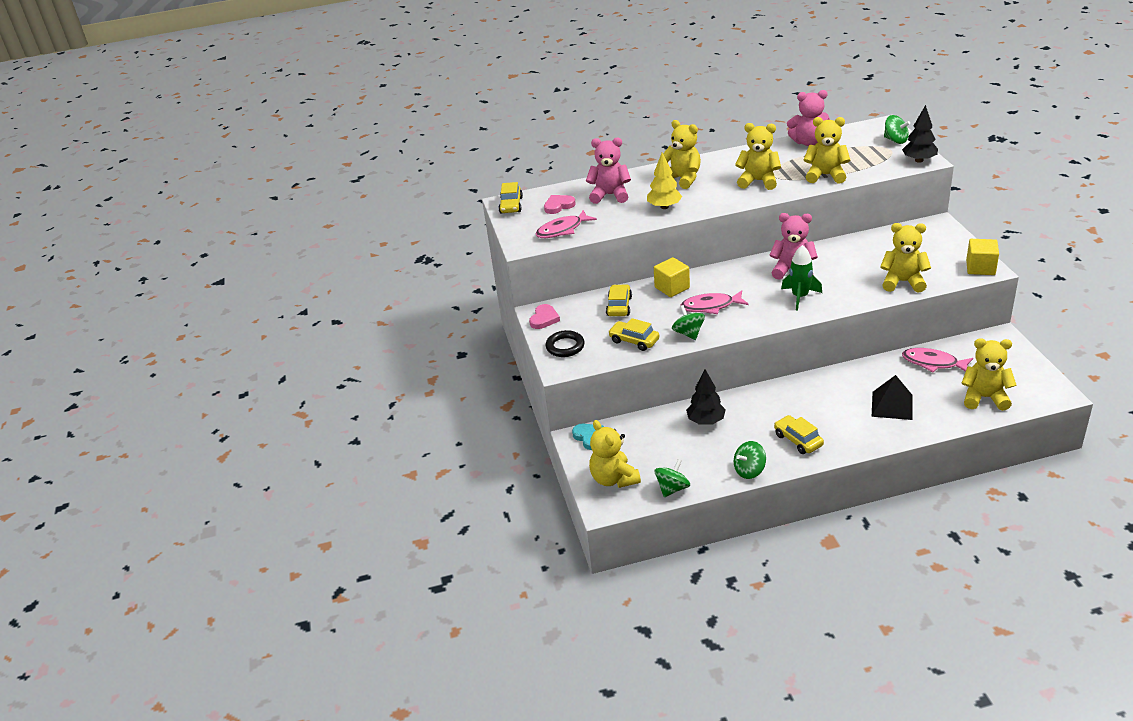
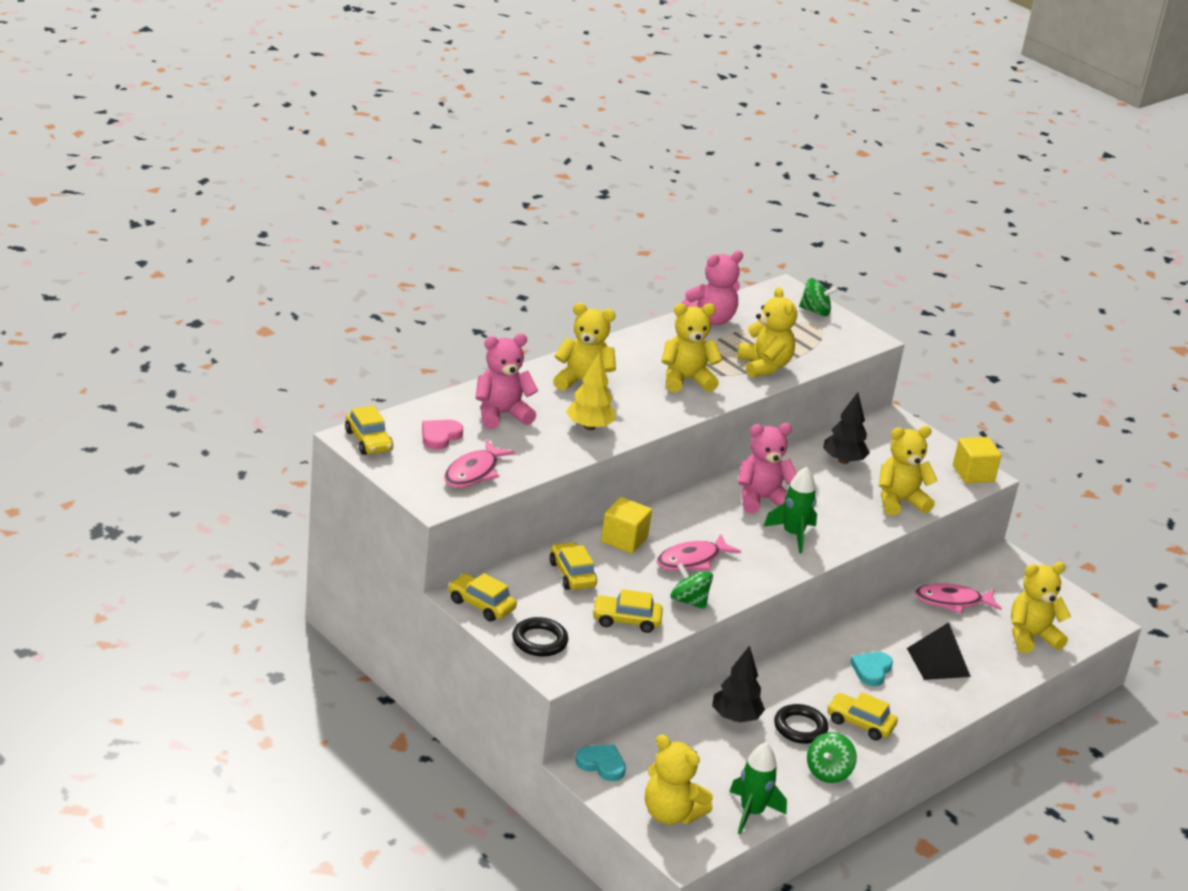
camera: 35 degrees left, 5 degrees down
(544, 319) = (481, 605): pink heart -> yellow car
(672, 488) = (751, 812): green spinning top -> green rocket
(749, 436) = (800, 728): none -> black ring
(825, 175) = (764, 366): yellow teddy bear -> yellow teddy bear turned 90 degrees clockwise
(833, 403) = (871, 670): none -> turquoise heart
(919, 160) = (861, 338): black tree -> black tree (843, 460)

